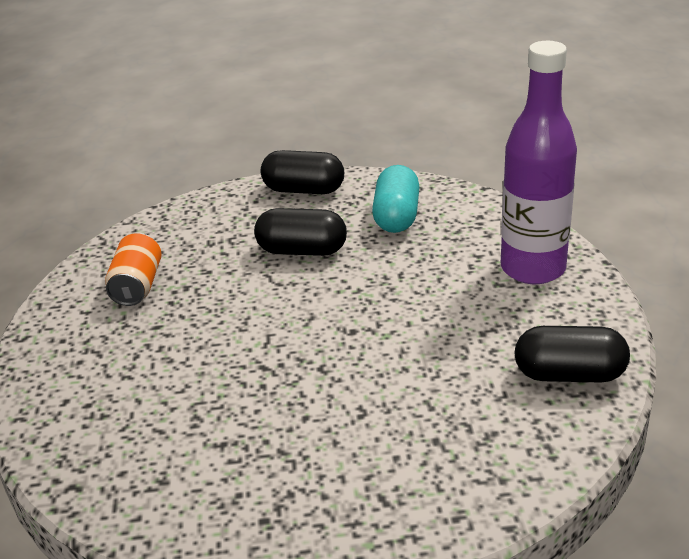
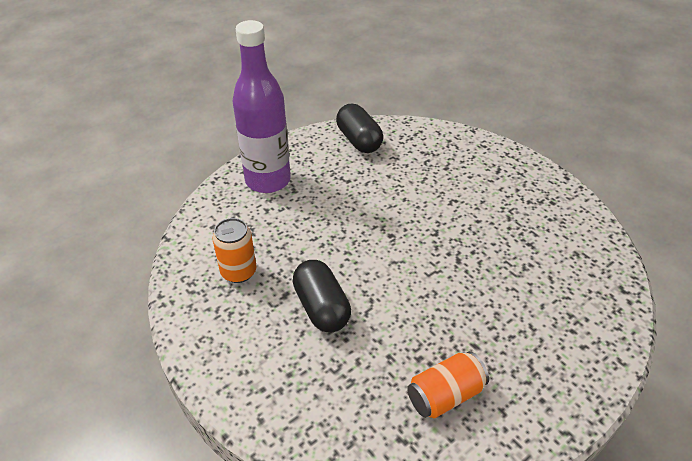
camera: 125 degrees left, 10 degrees up
(304, 190) = (225, 358): black capsule -> none
(396, 216) = (238, 272): turquoise capsule -> orange can

